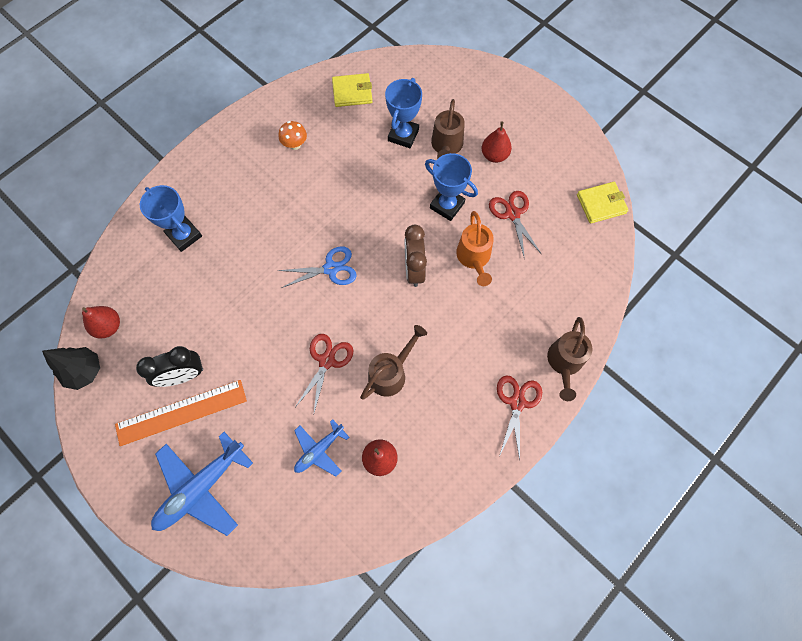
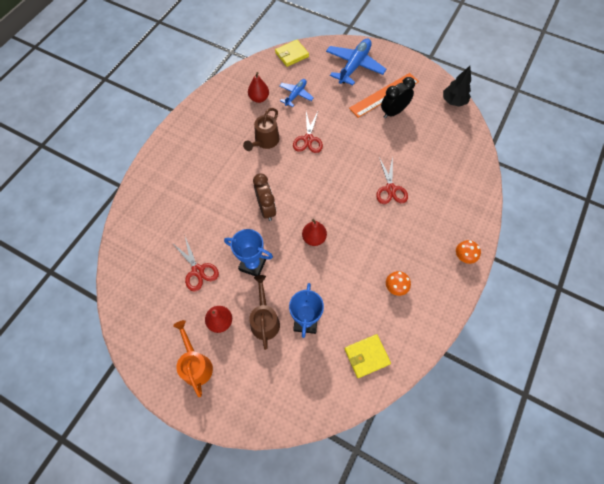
camera: 165 degrees right, 5 degrees down
(108, 326) = (456, 127): red pear -> red pear (314, 238)
(184, 235) = (442, 193): blue trophy -> none
(204, 157) = (463, 257): none -> orange mushroom
(331, 268) = (326, 195): blue scissors -> none
(474, 258) = (223, 227): orange watering can -> orange watering can (196, 364)
(517, 402) = (180, 143): red scissors -> red scissors (390, 189)
(564, 363) = (150, 172): brown watering can -> none
(601, 204) = (123, 298): yellow wallet -> yellow wallet (292, 55)

